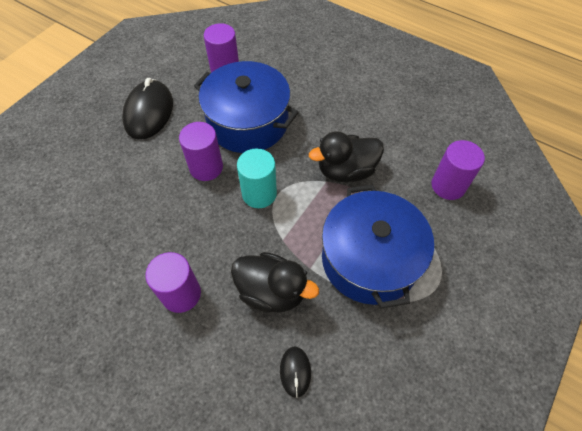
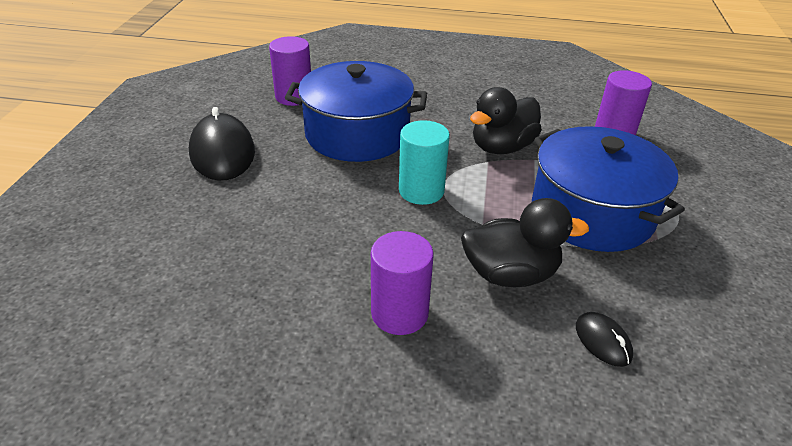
camera: 25 degrees left, 20 degrees down
(206, 167) = (337, 184): purple cylinder -> none

